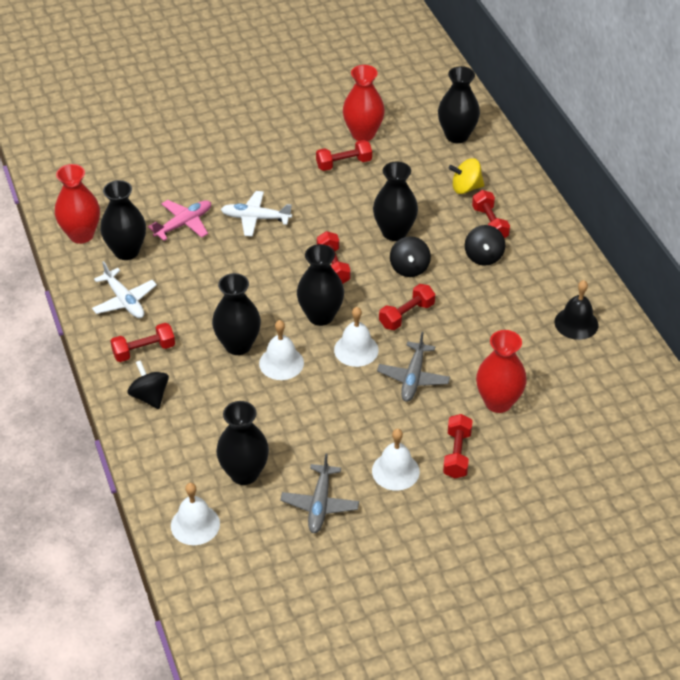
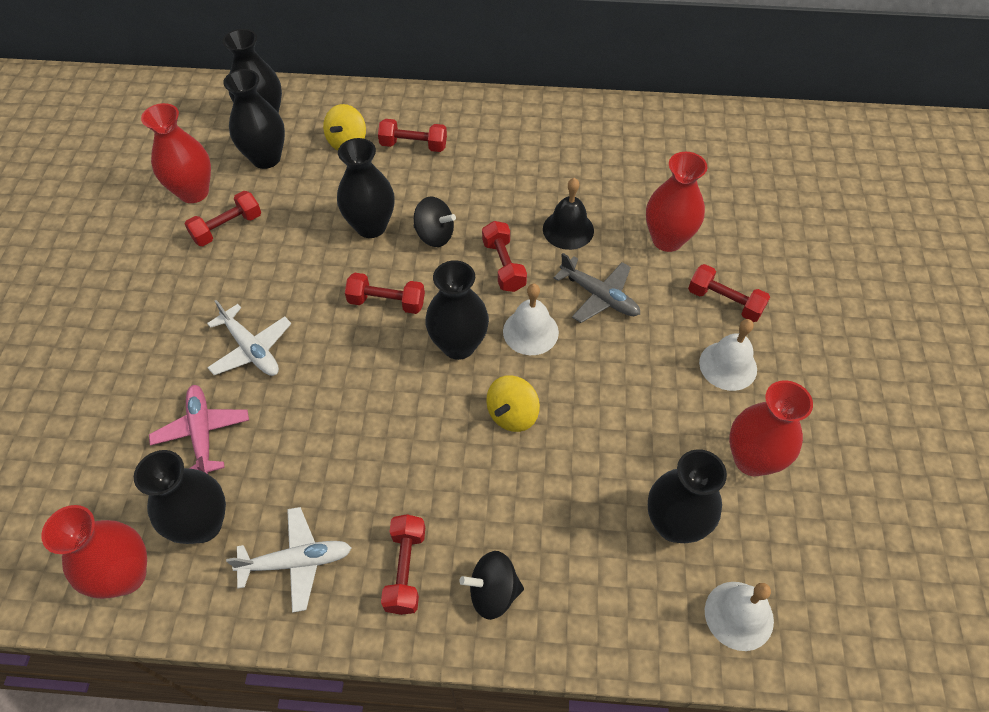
camera: 65 degrees left, 10 degrees up
(238, 345) = (458, 450): black vase -> black vase (266, 158)
(255, 218) = (251, 349): white plane -> white plane turned 75 degrees counterclockwise
(281, 363) = (512, 414): white bell -> yellow spinning top
(320, 504) = (752, 459): grey plane -> red vase
(344, 163) = (227, 228): red dumbbell -> red dumbbell turned 45 degrees clockwise
(483, 256) = (457, 169): black spinning top -> none
(576, 323) = (591, 139): black bell -> black bell (568, 229)

